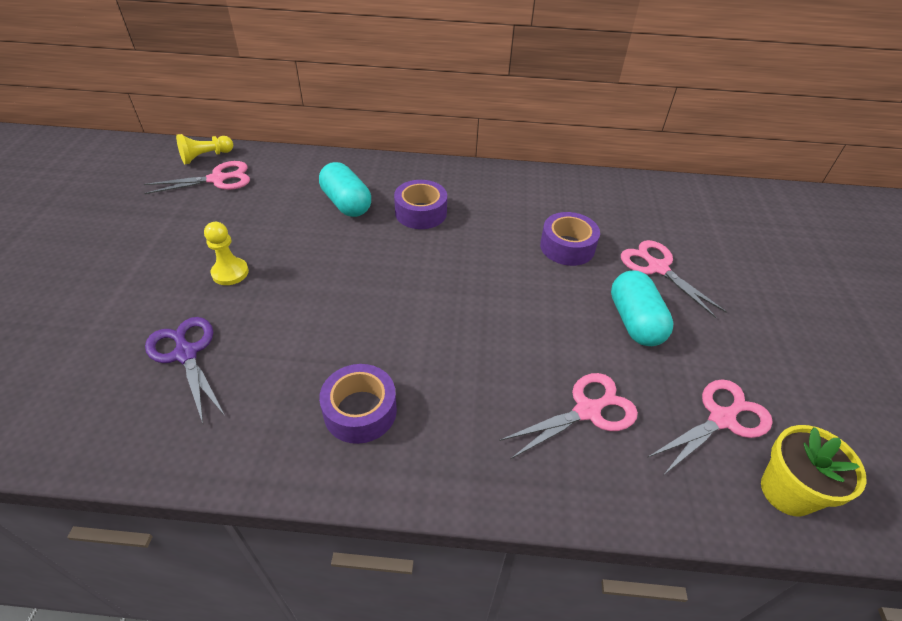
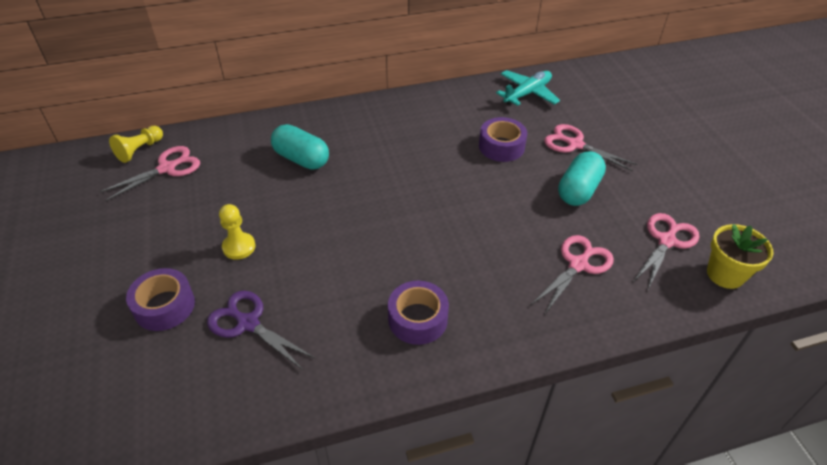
camera: 20 degrees left, 0 degrees up
(421, 212) = (370, 150): purple tape -> purple tape (164, 306)
(629, 198) = (527, 93): none -> turquoise plane
(634, 321) = (578, 190): turquoise capsule -> turquoise capsule turned 60 degrees clockwise

